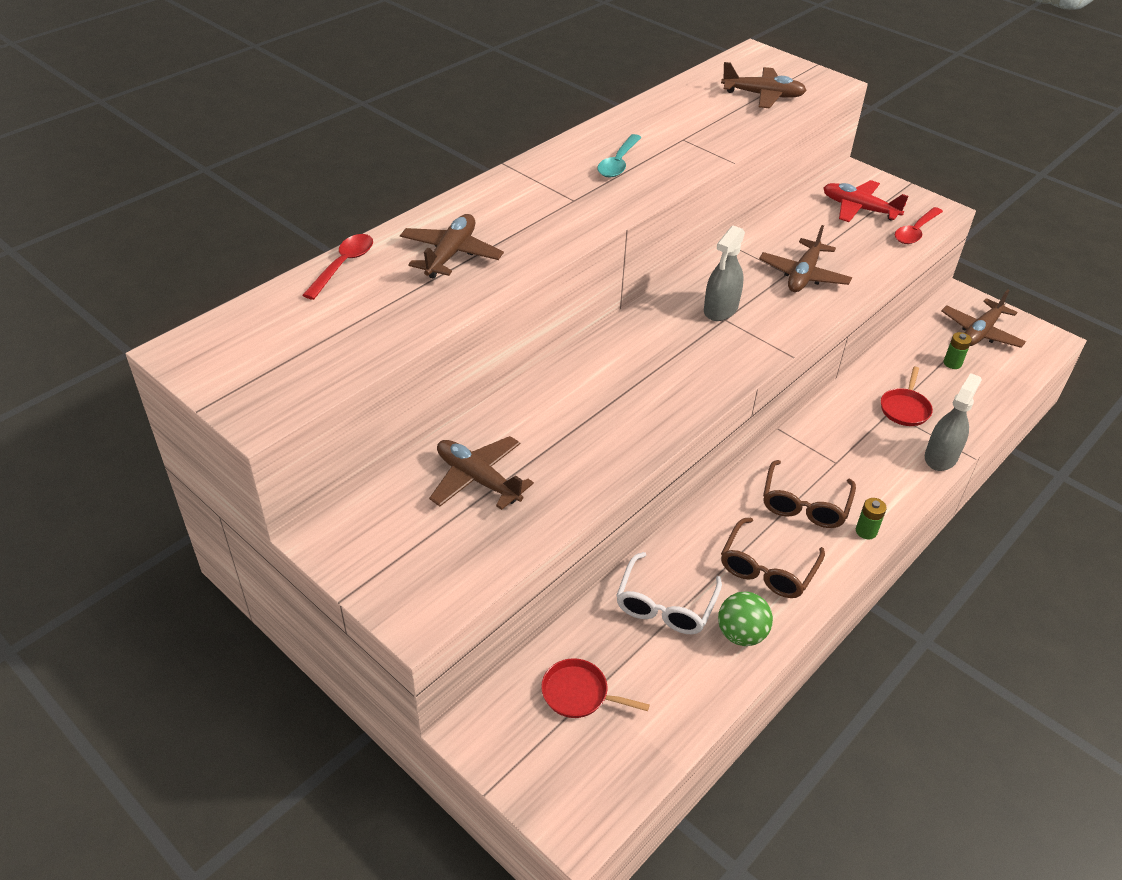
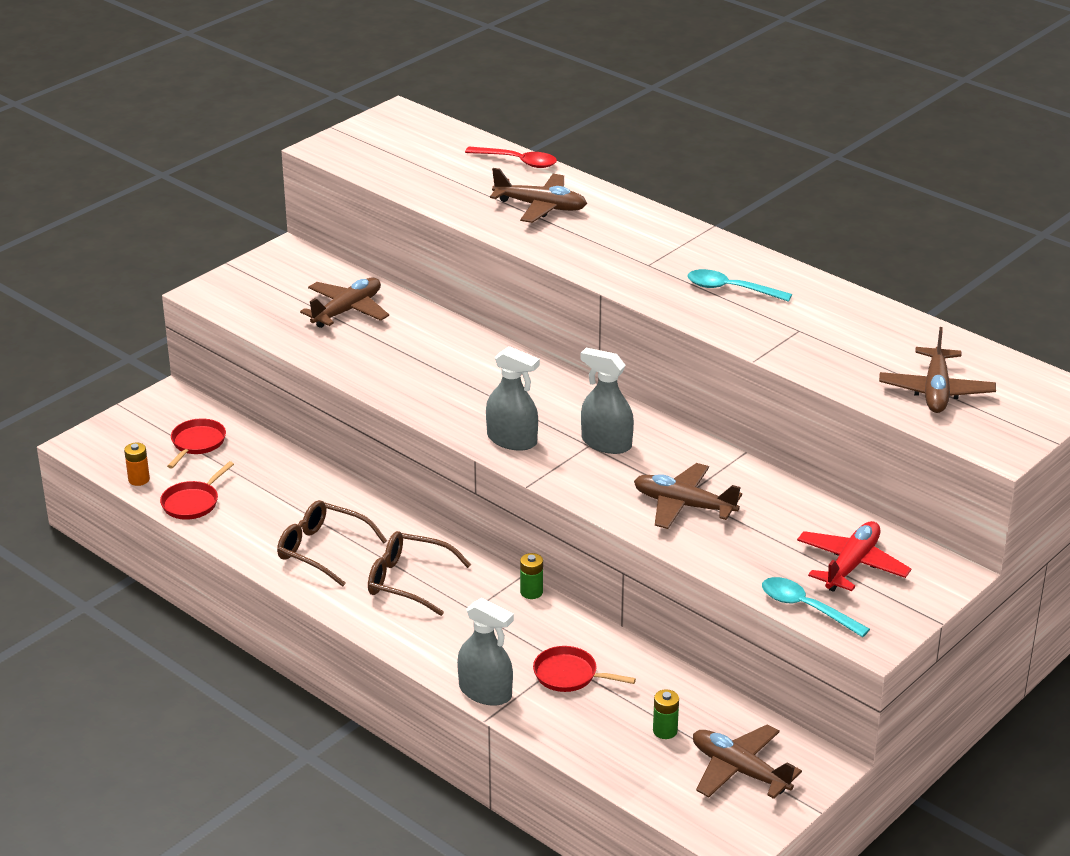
camera: 90 degrees right, 10 degrees down
(655, 750) = (139, 479): none -> orange battery
(665, 605) = (283, 488): white glasses -> none
(697, 689) = (192, 503): none -> red pan
(723, 363) = (512, 440): none -> grey spray bottle
(741, 634) = (247, 529): green ball -> none
(866, 531) = (369, 619): green battery -> green battery (531, 592)
(915, 231) = (806, 608): red spoon -> turquoise spoon

